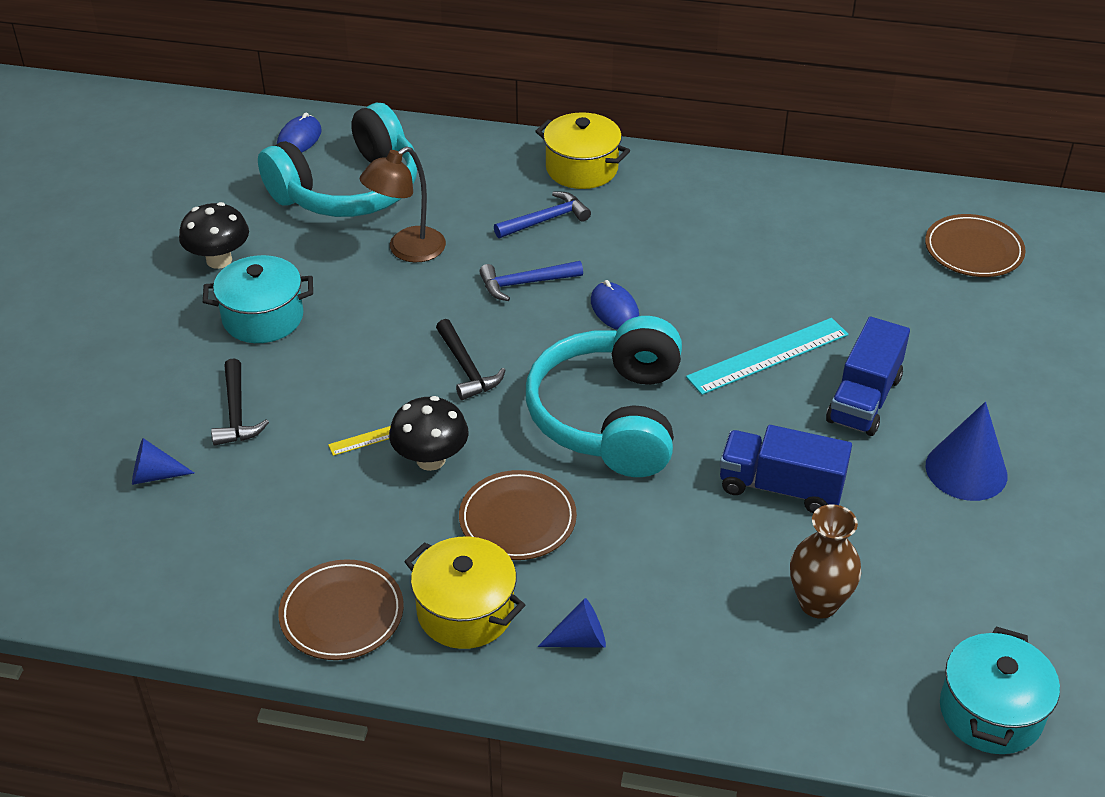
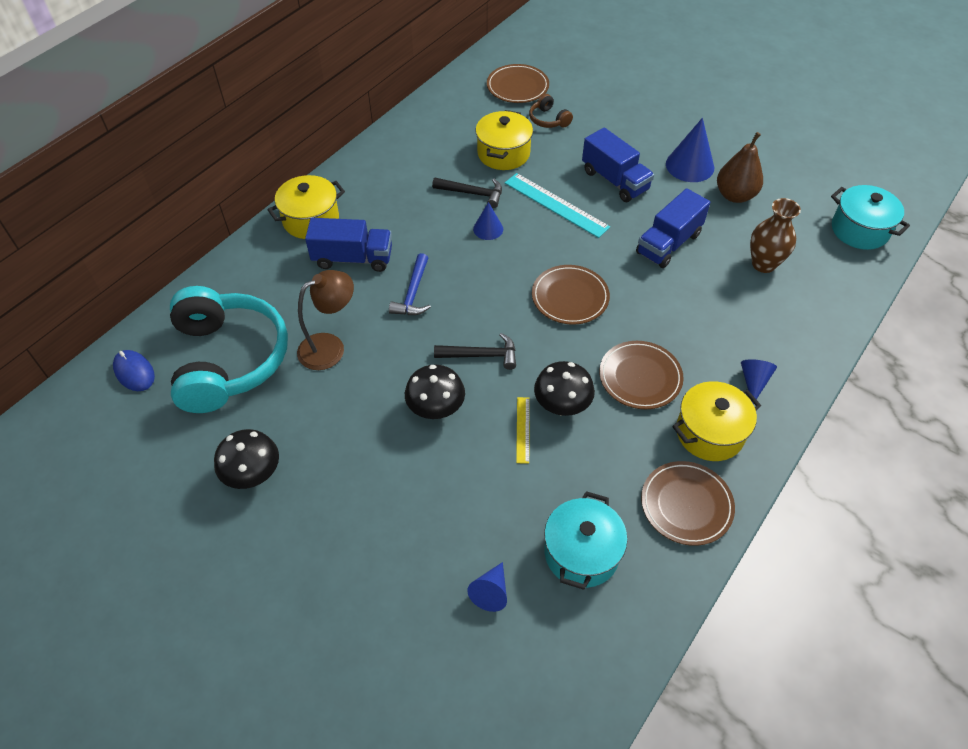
camera: 65 degrees left, 10 degrees up
(236, 413) = (449, 514): black hammer -> black hammer (472, 193)
(263, 318) = (348, 464): turquoise pot -> turquoise pot (581, 553)
(368, 357) = (436, 409): none -> black mushroom
(407, 250) = (330, 347): brown lamp -> brown lamp turned 105 degrees counterclockwise
(546, 220) = (353, 258): blue hammer -> blue truck
(610, 417) = (570, 297): turquoise headphones -> brown plate
(614, 310) = (470, 257): blue mouse -> none
(675, 309) = (488, 229): none -> blue cone
(768, 356) = (556, 204): turquoise ruler -> turquoise ruler turned 45 degrees counterclockwise
(825, 279) = (503, 153): none -> yellow pot
(932, 299) = (548, 120): none -> brown headphones
(943, 537) = (735, 195): none -> brown pear

